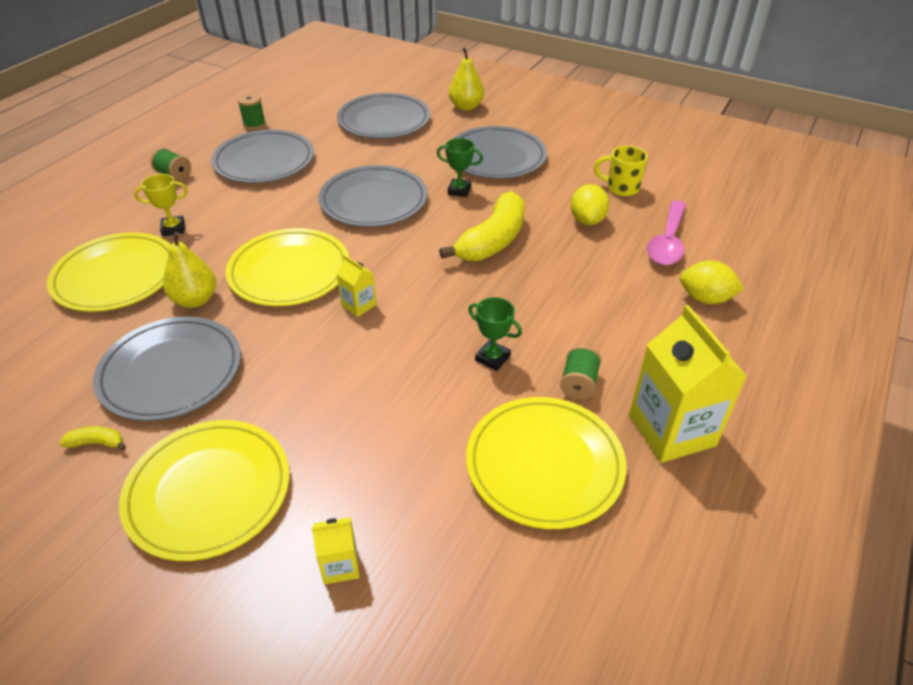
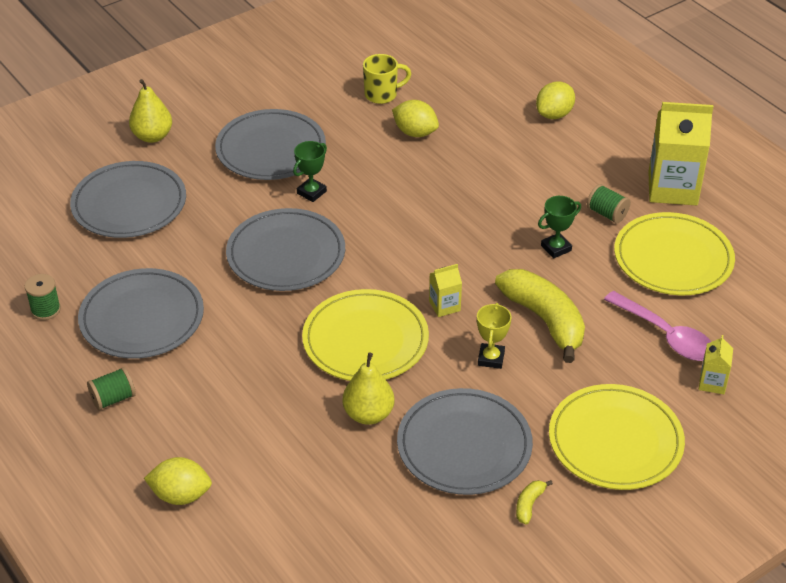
camera: 65 degrees left, 0 degrees up
(79, 232) = (181, 495): none -> yellow lemon
(116, 276) = (289, 470): yellow plate -> none
(173, 229) = (229, 414): yellow trophy -> yellow trophy (491, 358)
(493, 240) = (406, 197): yellow banana -> yellow banana (544, 320)
(621, 188) = (382, 95): yellow mug -> yellow mug turned 150 degrees counterclockwise
(667, 242) = (475, 102): pink spoon -> pink spoon (665, 335)

